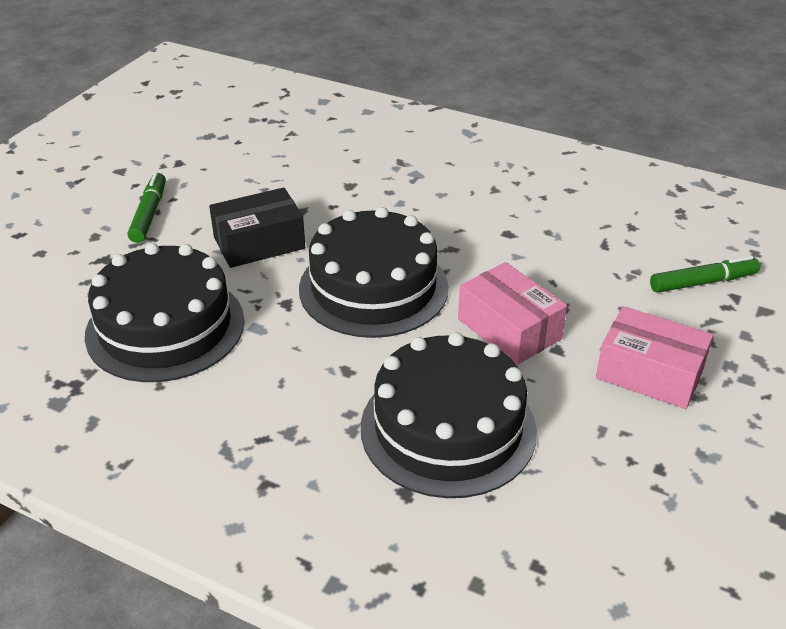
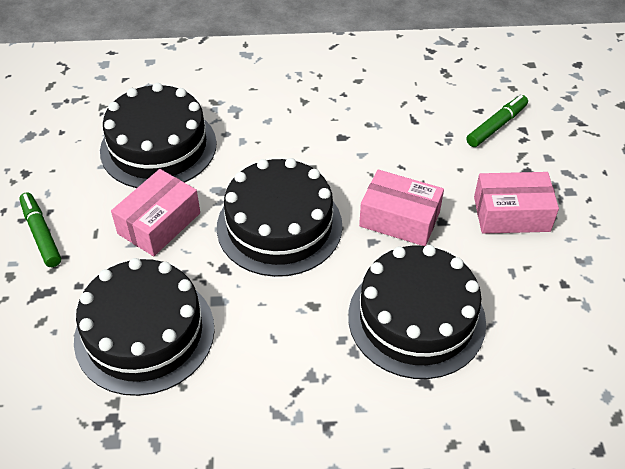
camera: 30 degrees left, 10 degrees up
(259, 243) = (159, 223): black box -> pink box
(314, 181) = (158, 147): none -> black cake

